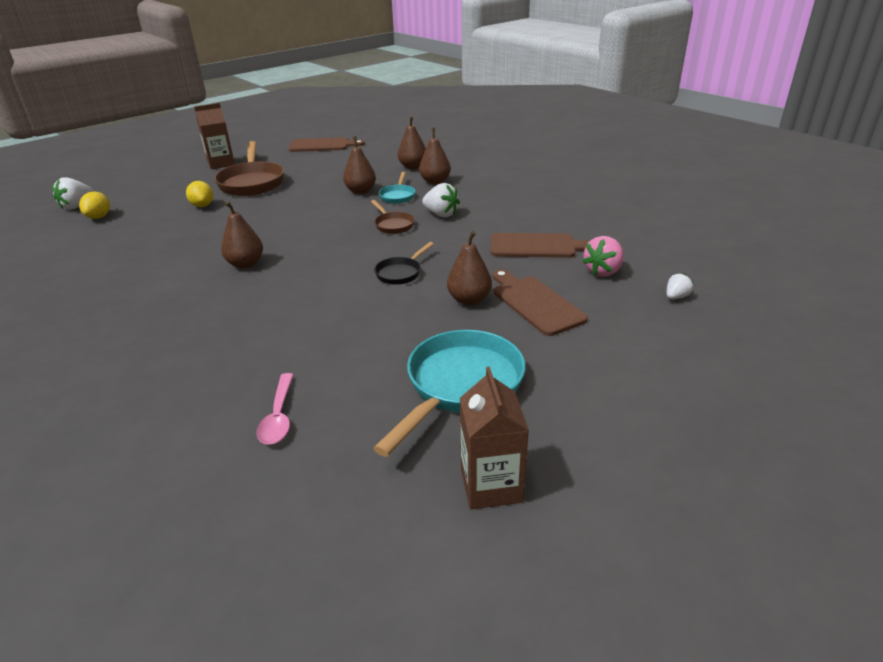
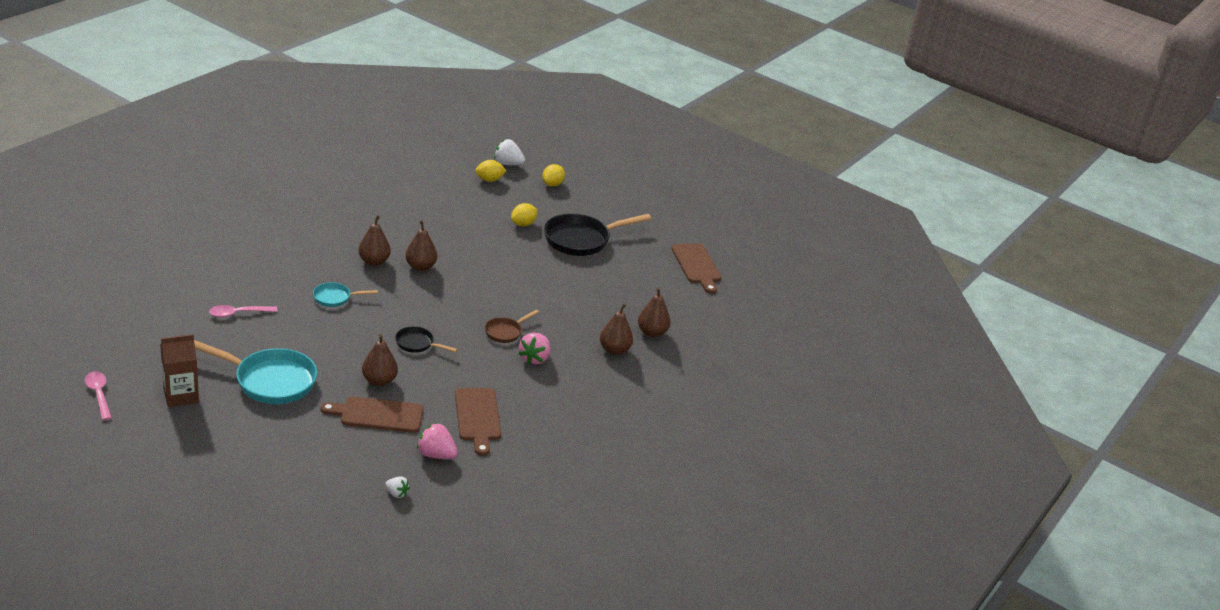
camera: 70 degrees right, 0 degrees up
(141, 188) = (552, 184): none -> yellow lemon
(221, 163) = (623, 213): brown carton -> none
(252, 182) = (581, 240): brown pan -> black pan
(361, 191) = (577, 306): brown pear -> brown pear (374, 261)
(398, 196) = (571, 329): turquoise pan -> turquoise pan (335, 298)
(441, 214) = (534, 358): white strawberry -> pink strawberry
(483, 616) = (99, 394): none -> pink spoon
(535, 303) = (378, 415): brown cutting board -> brown cutting board turned 135 degrees counterclockwise

